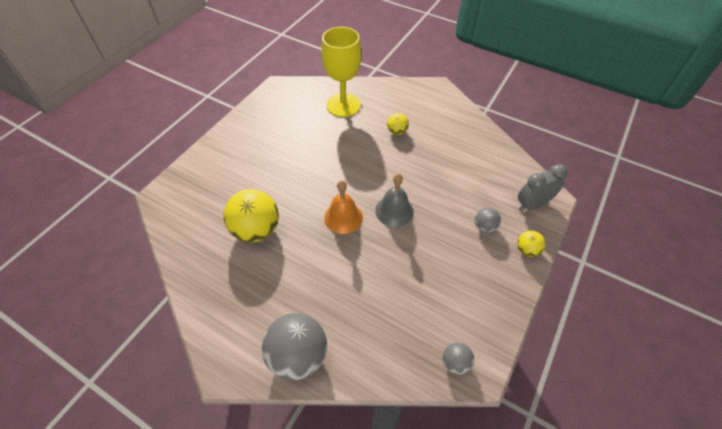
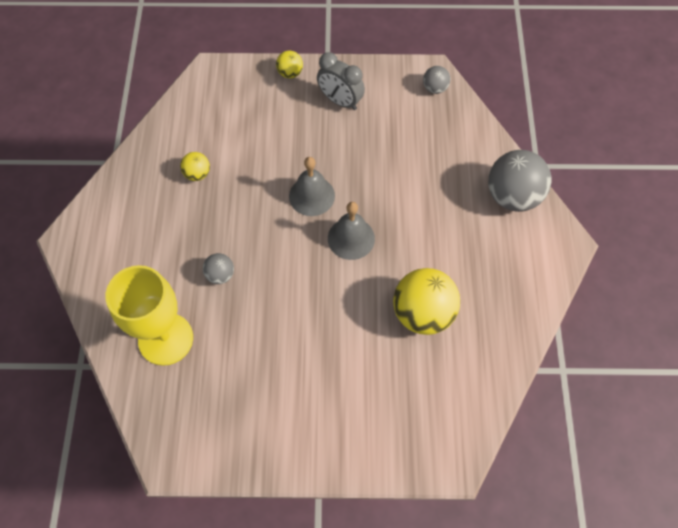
camera: 120 degrees left, 10 degrees up
(343, 217) = (351, 238): orange bell -> grey bell
(397, 131) = (185, 248): yellow ball -> yellow ball (197, 174)
(484, 227) = (283, 112): grey ball -> grey ball (220, 275)
(532, 205) = (229, 83): grey clock -> grey clock (340, 101)

